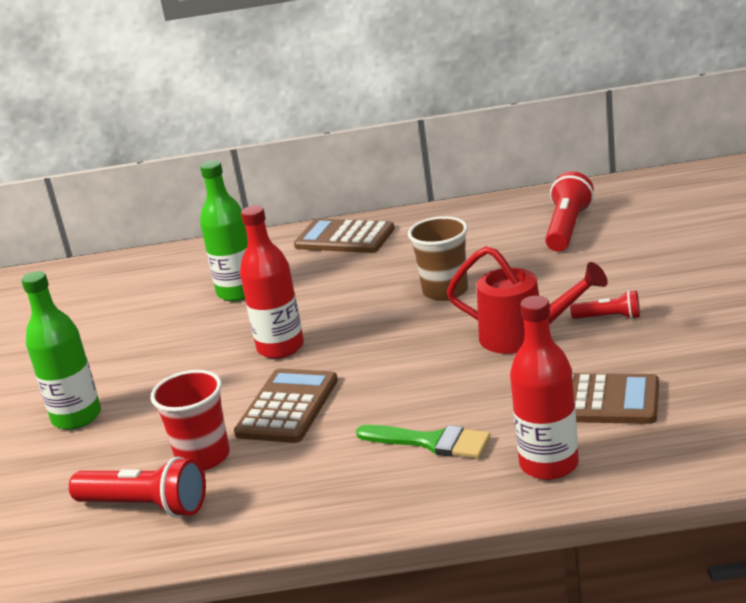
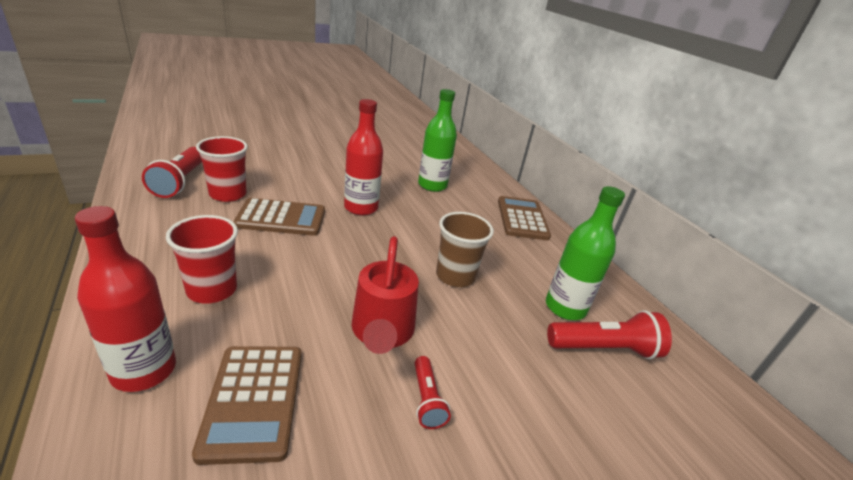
camera: 60 degrees right, 5 degrees up
(77, 417) = (285, 153): green bottle -> green bottle (565, 308)
(431, 442) = (212, 290): green brush -> red cup

